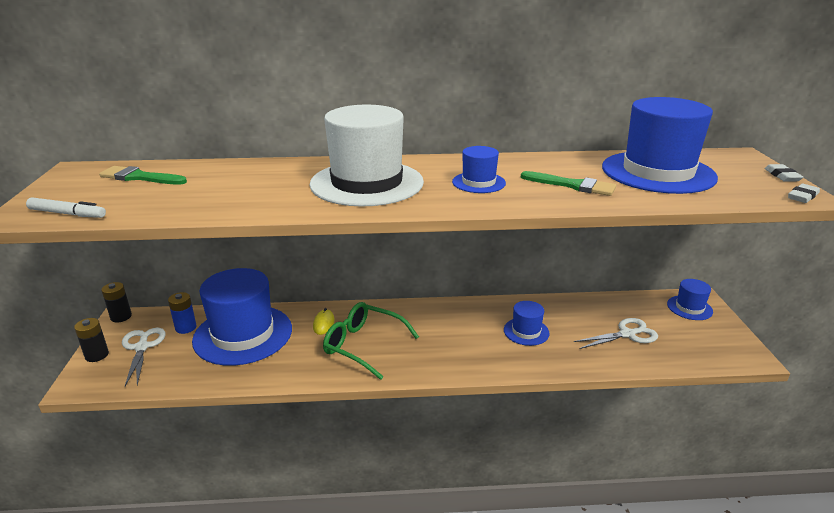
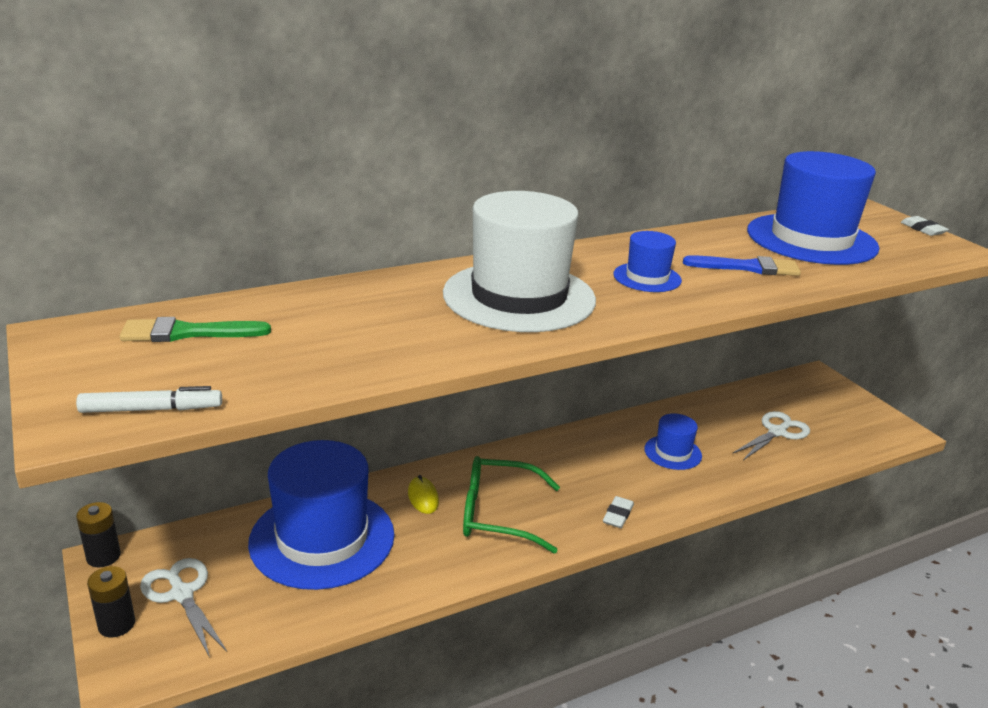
camera: 25 degrees left, 0 degrees up
(186, 328) = (226, 549): blue battery -> none
(572, 185) = (748, 267): green brush -> blue brush
(689, 308) = (814, 388): blue hat -> none
(802, 196) = (962, 251): white eraser -> white eraser (618, 515)

